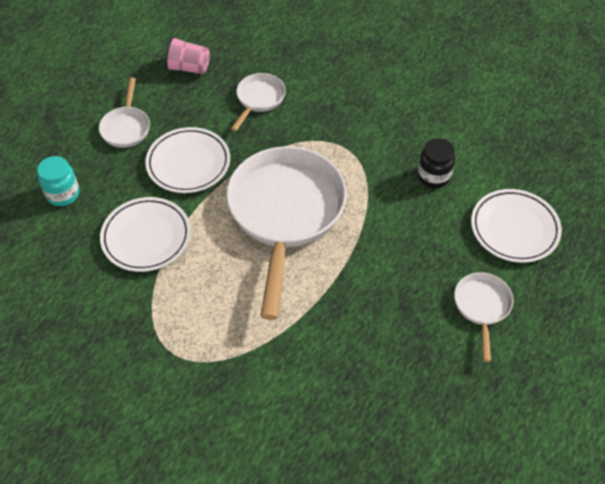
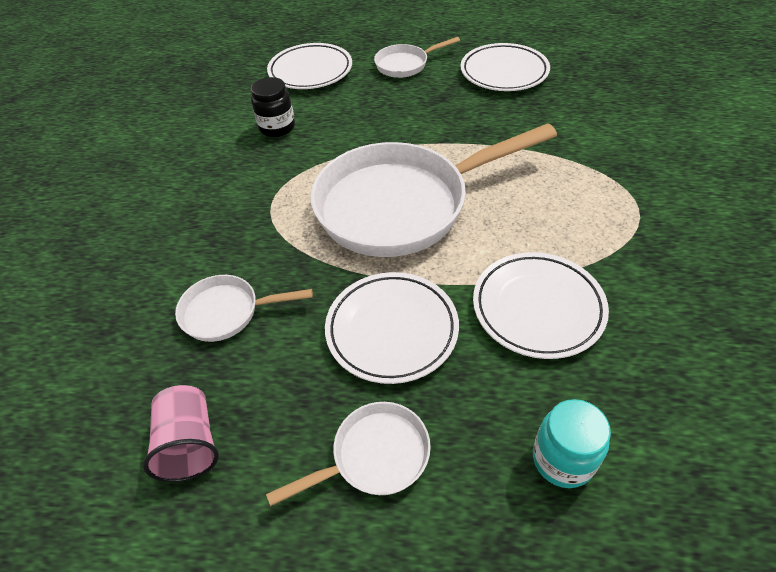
camera: 115 degrees left, 5 degrees down
(415, 382) = (504, 72): none -> white plate

